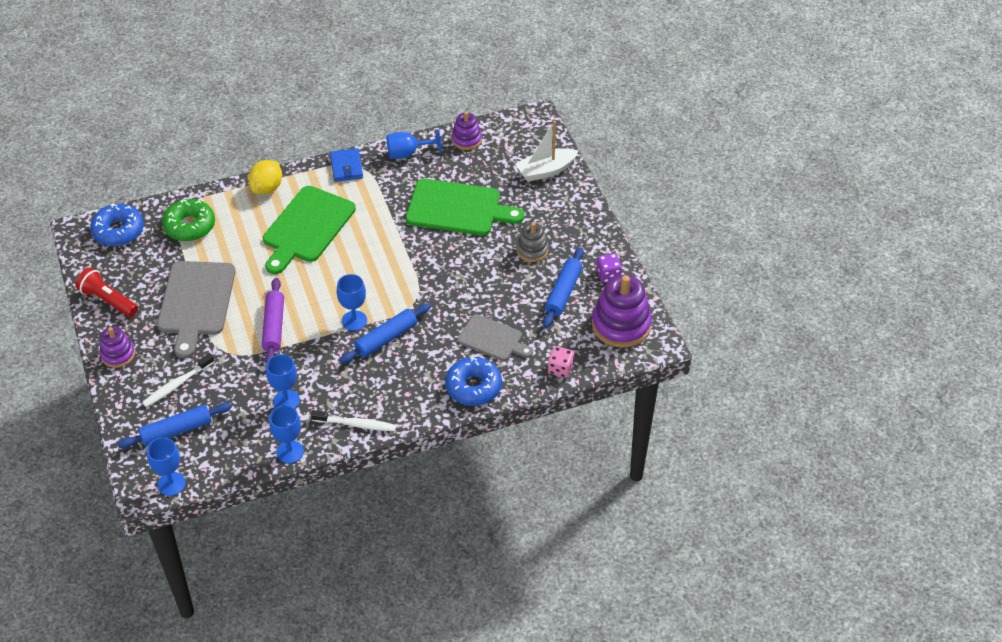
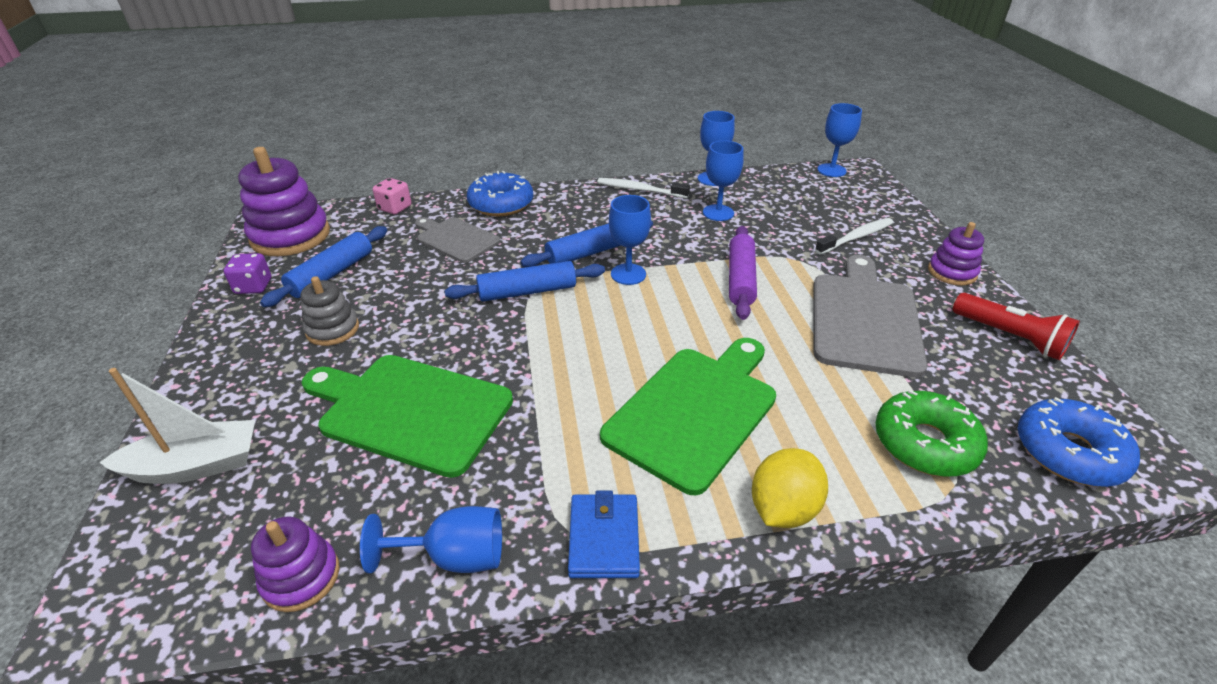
camera: 170 degrees left, 10 degrees down
(176, 431) = (841, 202): blue rolling pin -> blue rolling pin (527, 291)

